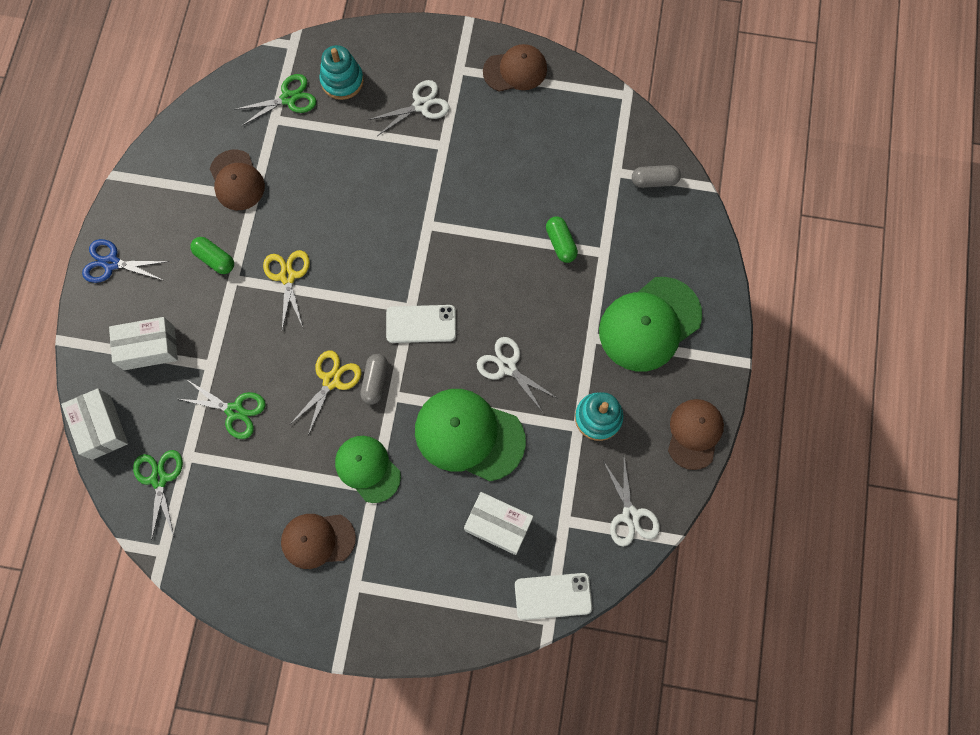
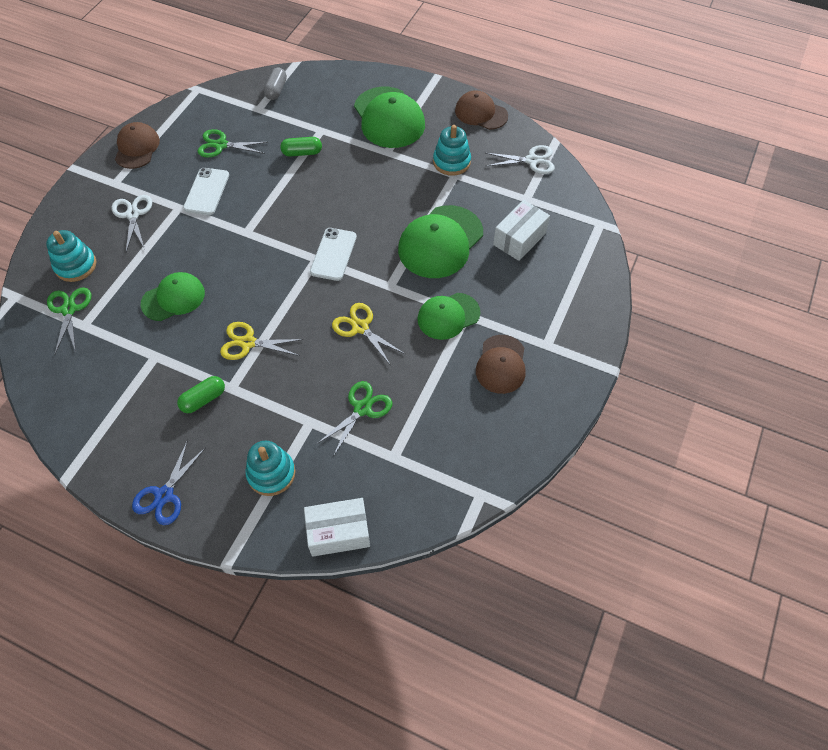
camera: 75 degrees left, 15 degrees down
(149, 348) = (271, 473): white box -> turquoise stacking toy
(159, 479) = (409, 485): green scissors -> green scissors (221, 145)
(237, 180) = (131, 367): brown cap -> none
(324, 186) = (173, 298): none -> green cap
(375, 381) = (372, 296): grey capsule -> none
(507, 366) = (392, 206): white scissors -> none
(553, 596) = (583, 217): white phone -> white phone (206, 191)

